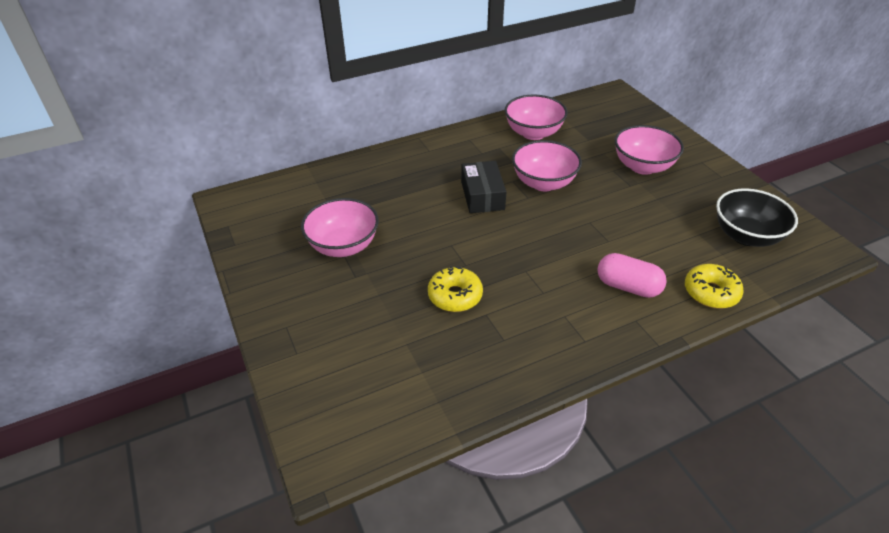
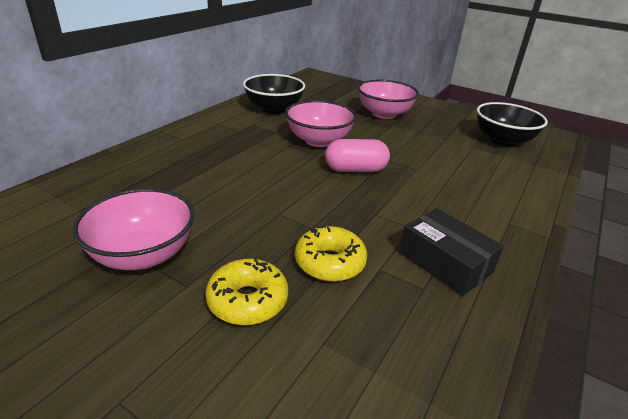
camera: 35 degrees left, 10 degrees down
(482, 195) = (271, 163): black box -> black box (444, 262)
(533, 133) = (274, 109): pink bowl -> black bowl
(628, 287) = (472, 199): pink capsule -> pink capsule (355, 170)
(711, 292) = (530, 183): yellow donut -> yellow donut (247, 300)

